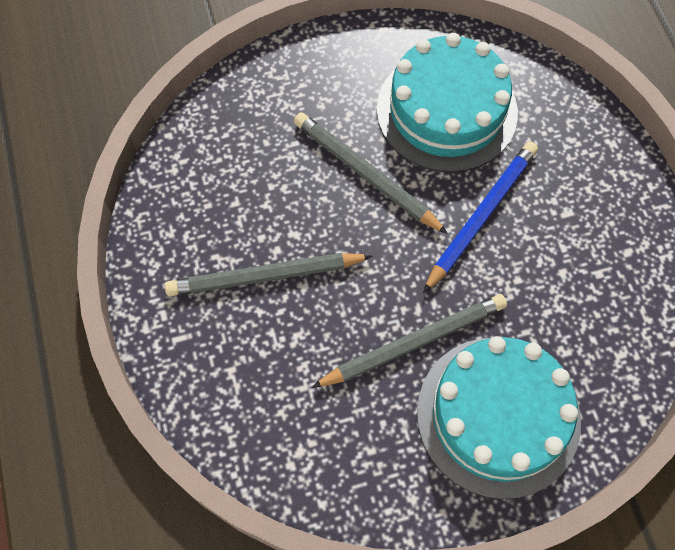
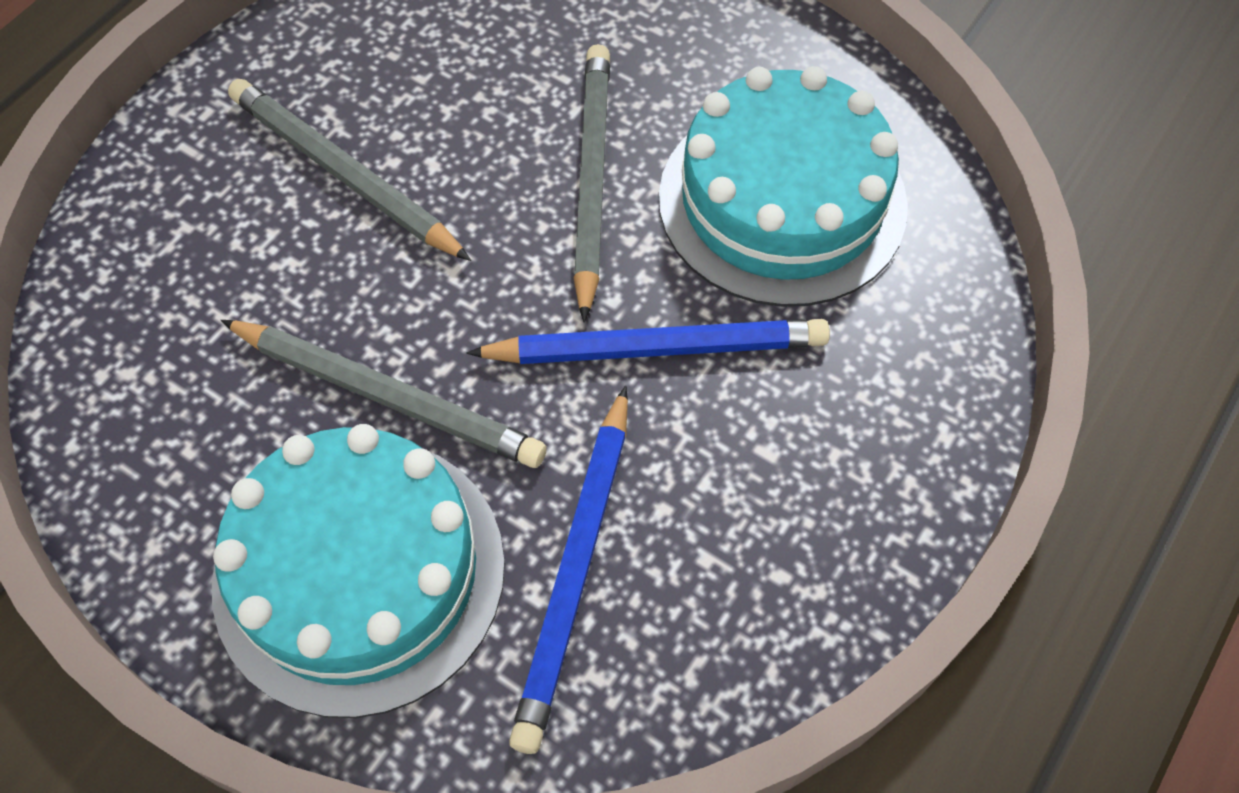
camera: 50 degrees right, 5 degrees down
(566, 327) = (576, 570): none -> blue pencil

